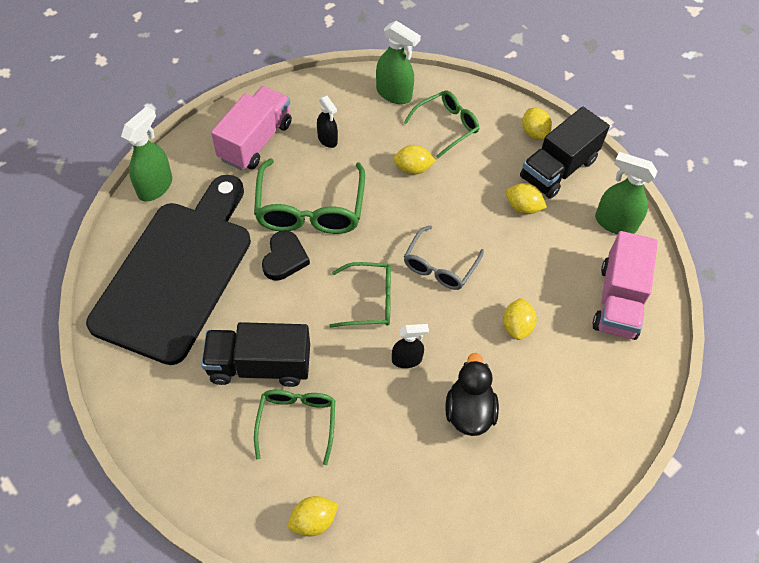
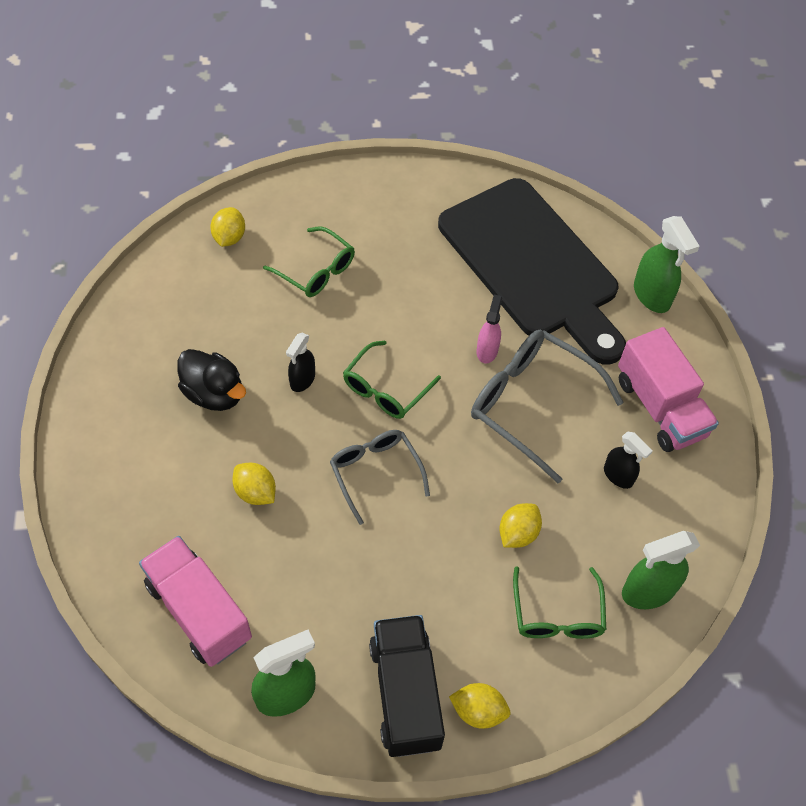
camera: 125 degrees right, 0 degrees up
(259, 365) = (389, 274): black truck -> none
(284, 258) = (487, 350): black heart -> pink spray bottle
(310, 209) = (531, 404): green glasses -> grey glasses
(327, 139) = (618, 476): black spray bottle -> black spray bottle turned 135 degrees counterclockwise
(523, 207) = (383, 609): yellow lemon -> none

